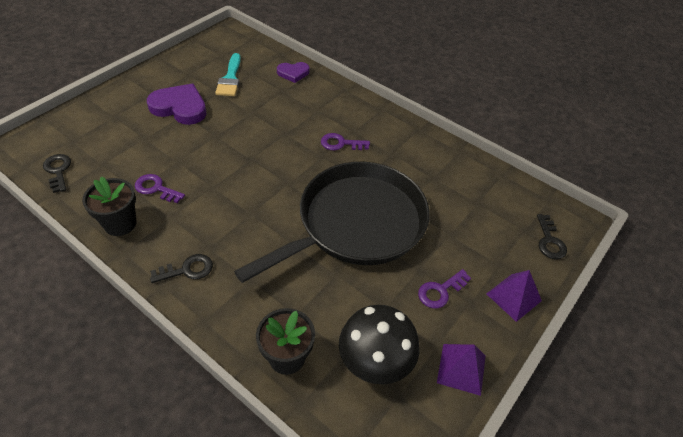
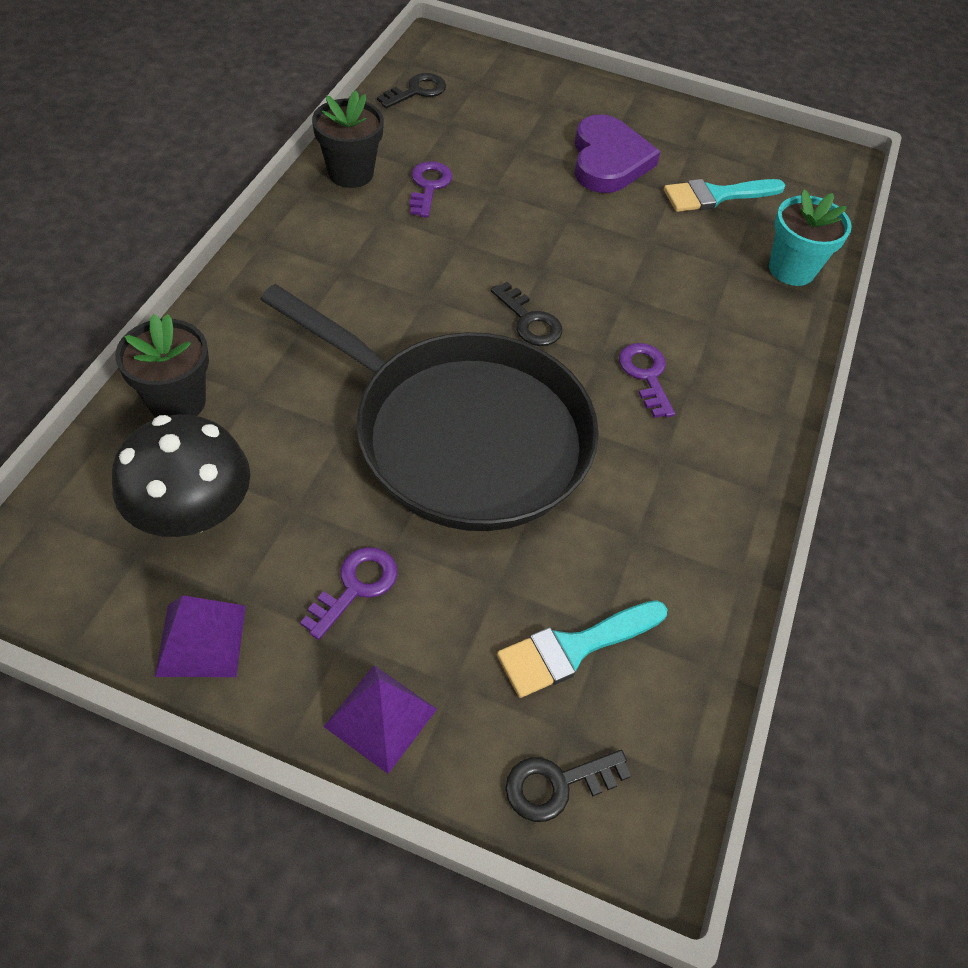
camera: 70 degrees right, 5 degrees up
(187, 270) = (295, 259): black key -> black key (529, 321)
(293, 73) = (791, 269): purple heart -> turquoise flower pot
(440, 291) = (356, 587): purple key -> purple key turned 90 degrees clockwise
(486, 216) = (573, 648): none -> turquoise brush

